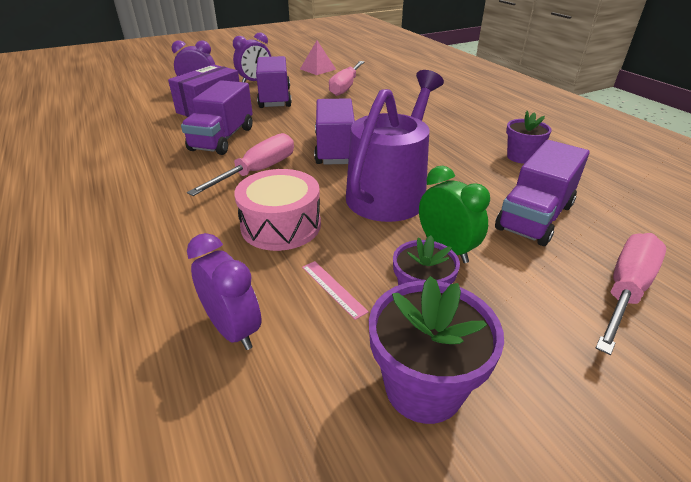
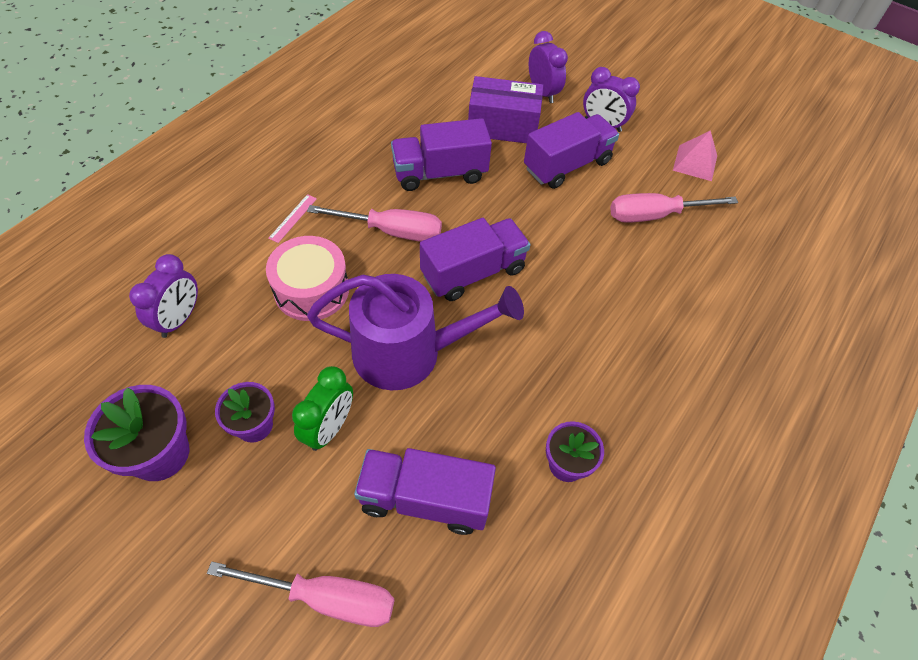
camera: 60 degrees right, 20 degrees up
(333, 288) = (243, 361): pink ruler -> pink ruler (293, 218)

